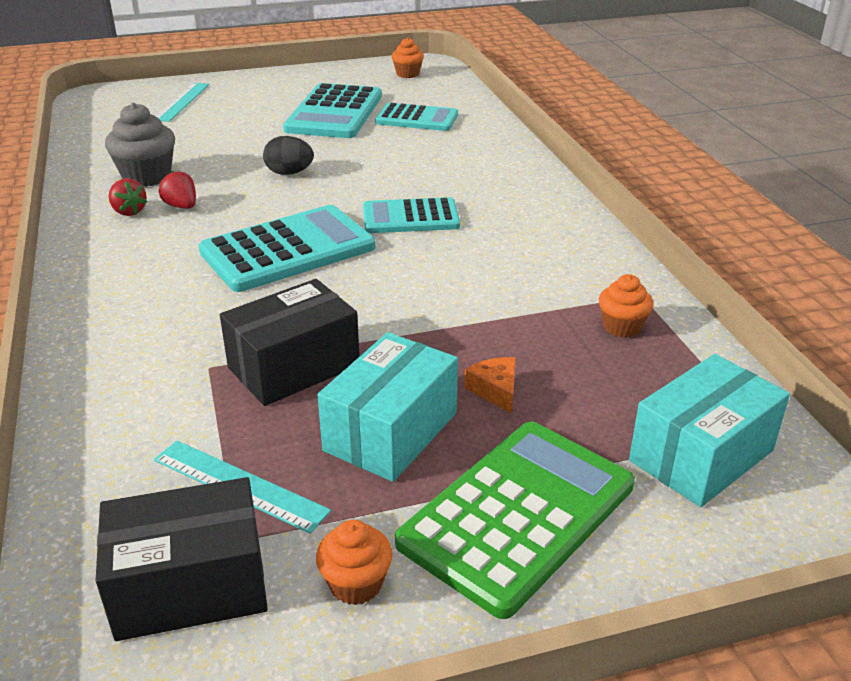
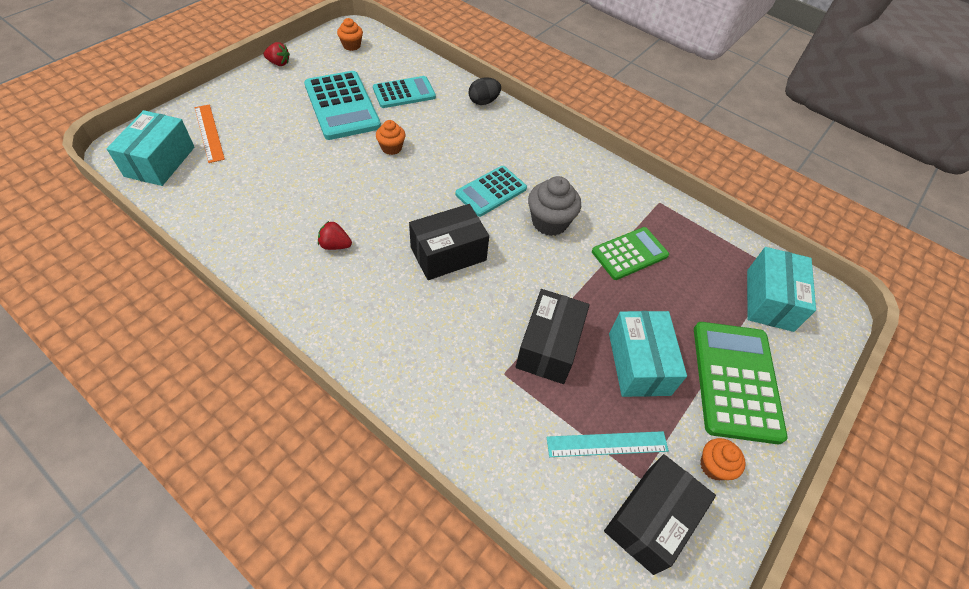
camera: 40 degrees left, 20 degrees up
(114, 109) = (160, 161): none -> turquoise box
(129, 211) = (302, 267): red strawberry -> red strawberry (279, 63)
(147, 176) = (275, 226): grey cupcake -> grey cupcake (549, 222)
(182, 102) = (209, 133): turquoise ruler -> orange ruler
(288, 250) = (448, 254): turquoise calculator -> black box
(289, 173) = (374, 181): black egg -> black egg (483, 101)
(495, 390) = (657, 307): orange cheese -> none
(524, 327) = (629, 254): none -> green calculator
(622, 327) = (671, 230): orange cupcake -> orange cupcake (391, 148)

